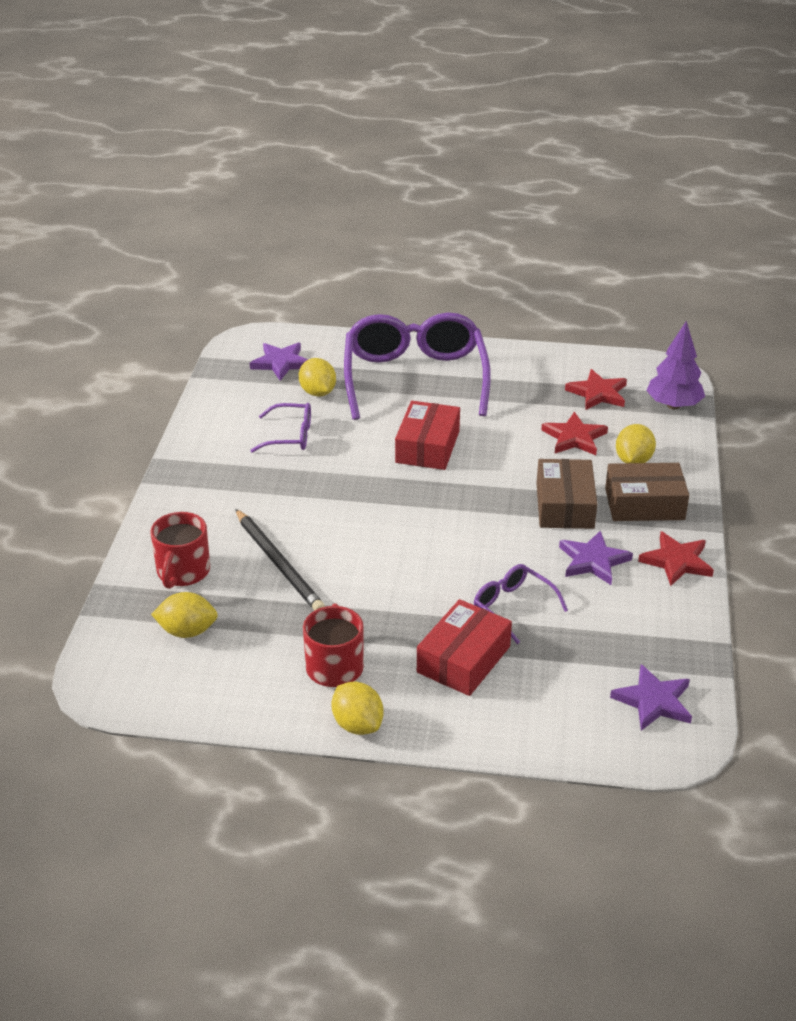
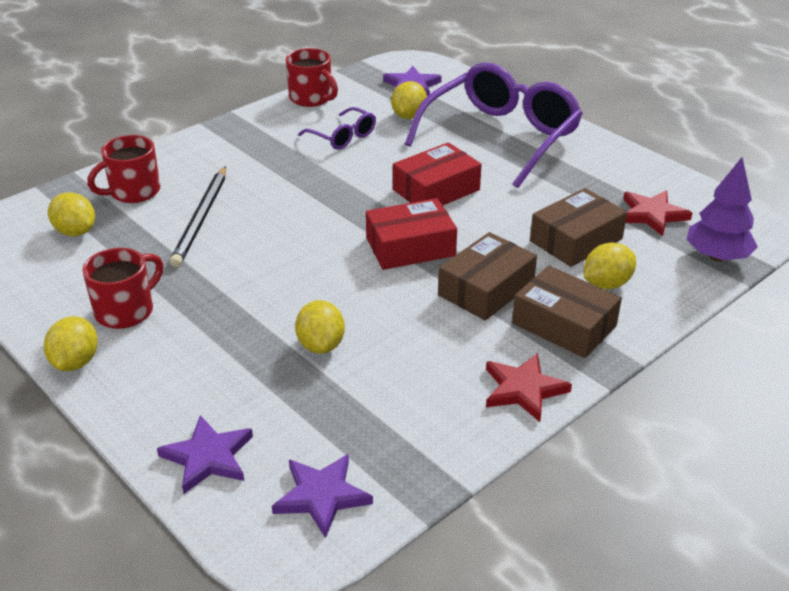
camera: 40 degrees right, 0 degrees up
(211, 413) = (311, 98): none -> red mug
(463, 659) = (221, 362): red box -> red box (410, 247)
(513, 607) = (321, 345): purple glasses -> yellow lemon
(574, 438) = (576, 240): red star -> brown box
(593, 561) = (445, 346): purple star -> purple star (208, 457)

